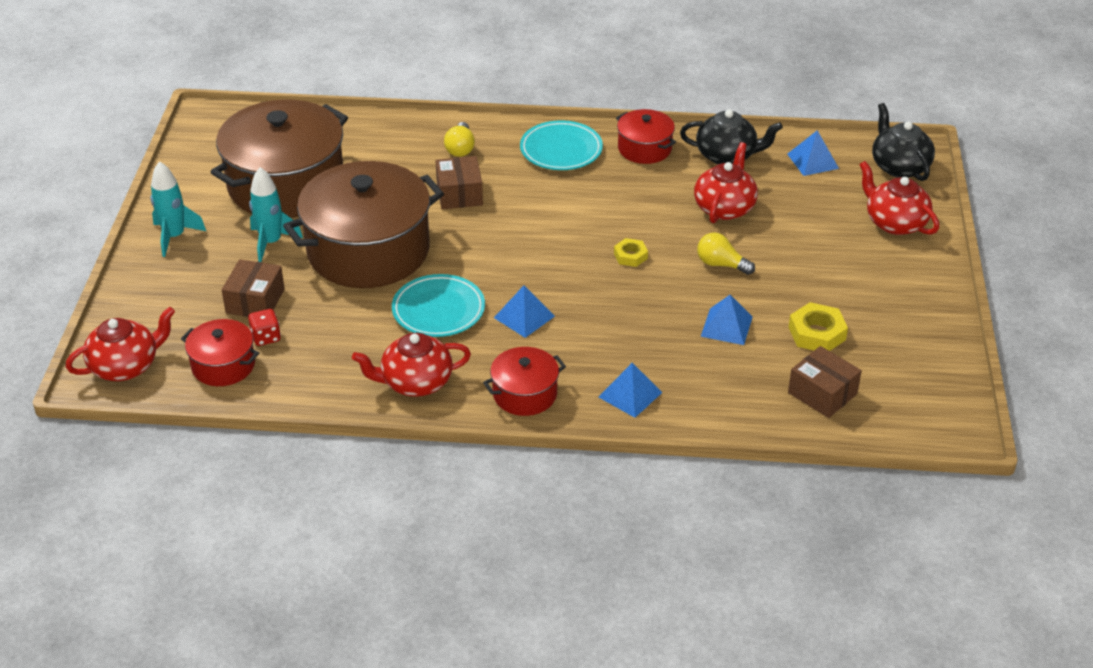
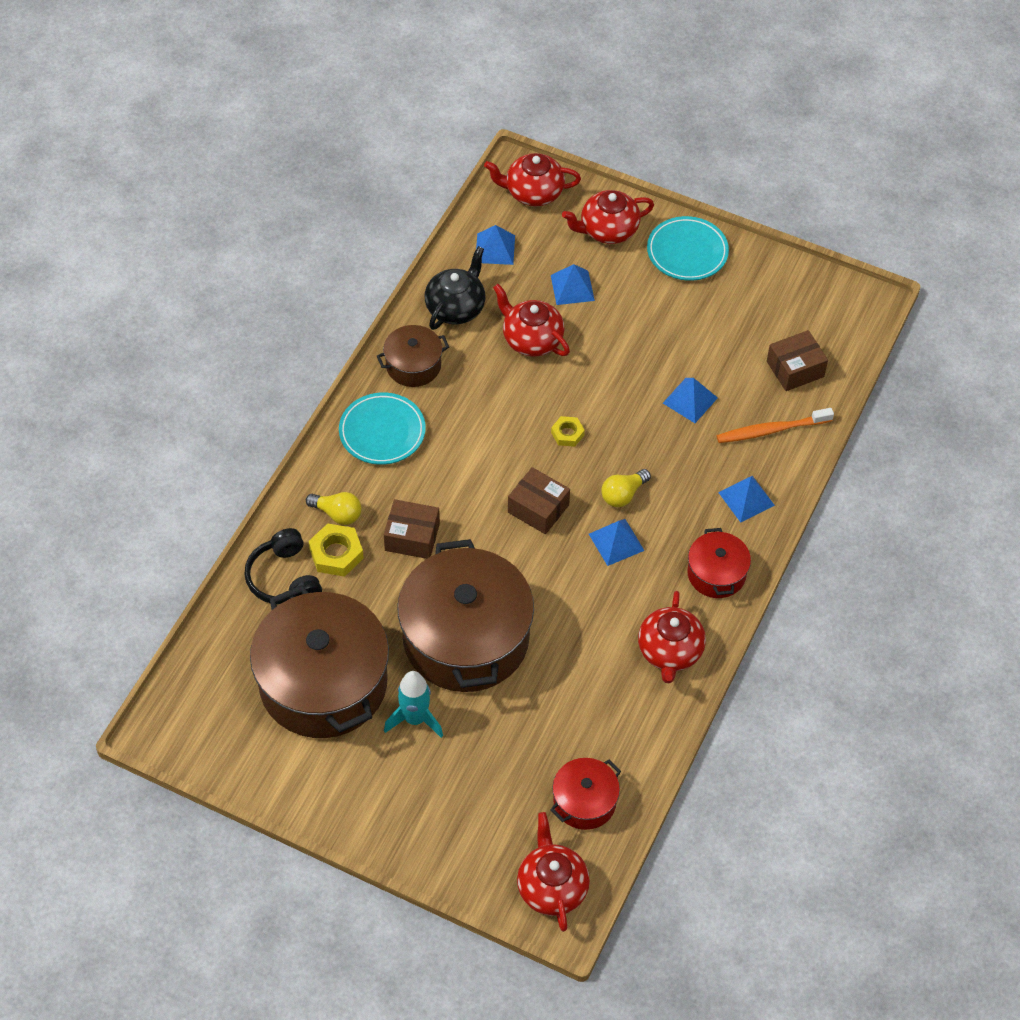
camera: 70 degrees left, 15 degrees up
(174, 237) = (364, 805): turquoise rocket -> none
(255, 301) = (501, 754): brown box -> brown box (538, 509)
(266, 337) = (559, 757): red dice -> none
(380, 138) = (284, 578): none -> black headphones
(438, 310) = (579, 605): turquoise plate -> turquoise plate (687, 252)
(644, 148) = (413, 365): red pot -> brown pot
(721, 264) = (608, 372): yellow light bulb -> yellow light bulb (623, 494)
(729, 393) = (771, 430): none -> orange toothbrush
(805, 217) = (572, 287): none -> blue pyramid
(817, 333) = (724, 343): yellow nut -> yellow nut (336, 554)
(899, 167) = (533, 192): black teapot -> red teapot

